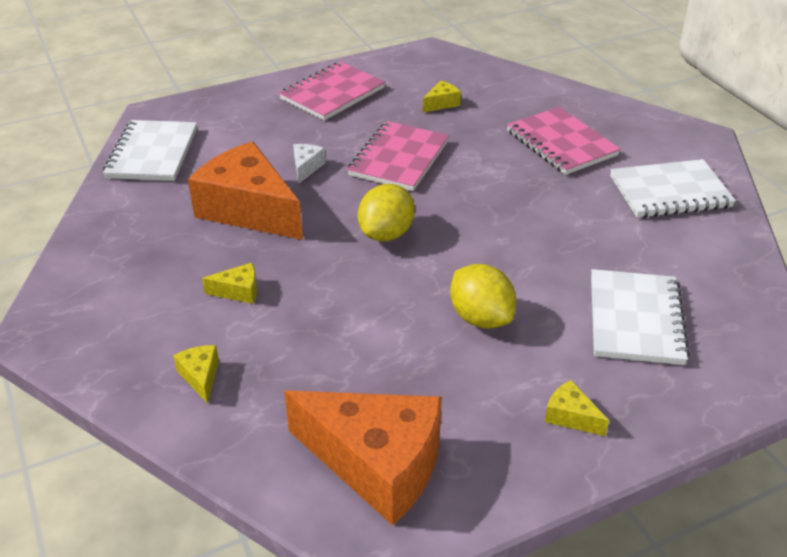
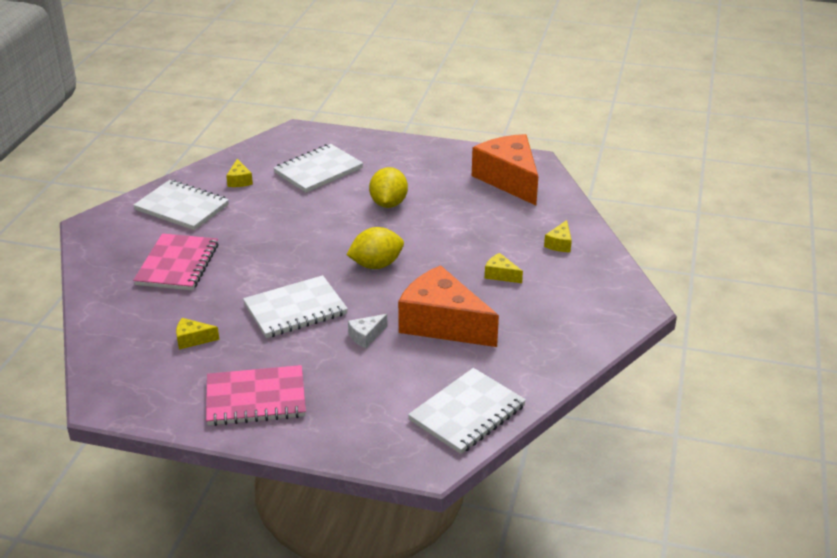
camera: 140 degrees left, 5 degrees down
(248, 210) = (442, 323): orange cheese -> orange cheese turned 135 degrees clockwise
(399, 158) = (295, 309): pink notebook -> white notebook
(570, 416) = (407, 157): yellow cheese -> yellow cheese (239, 180)

